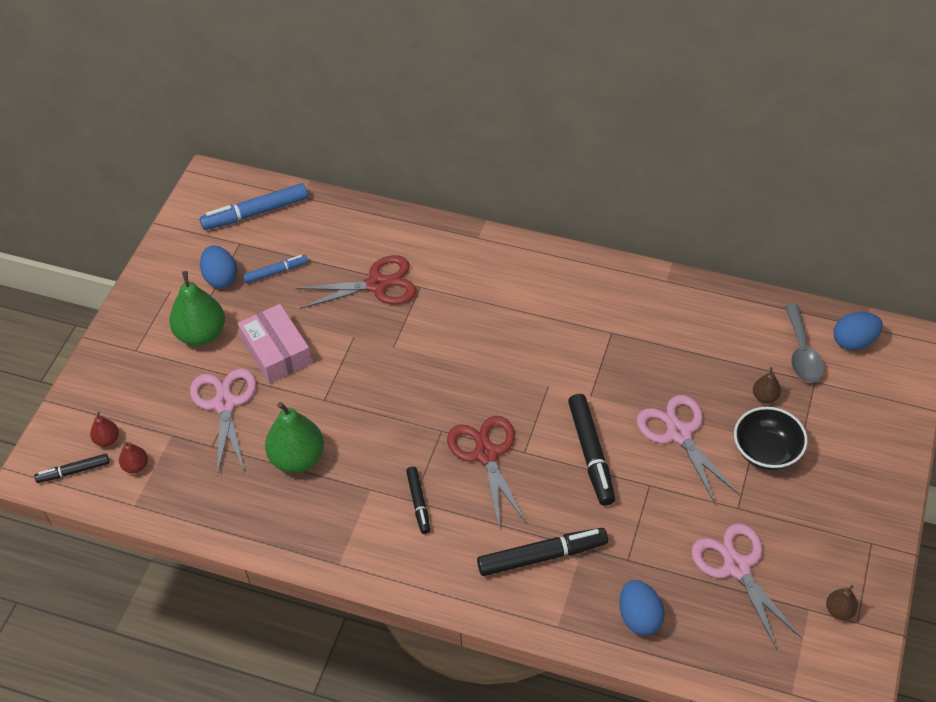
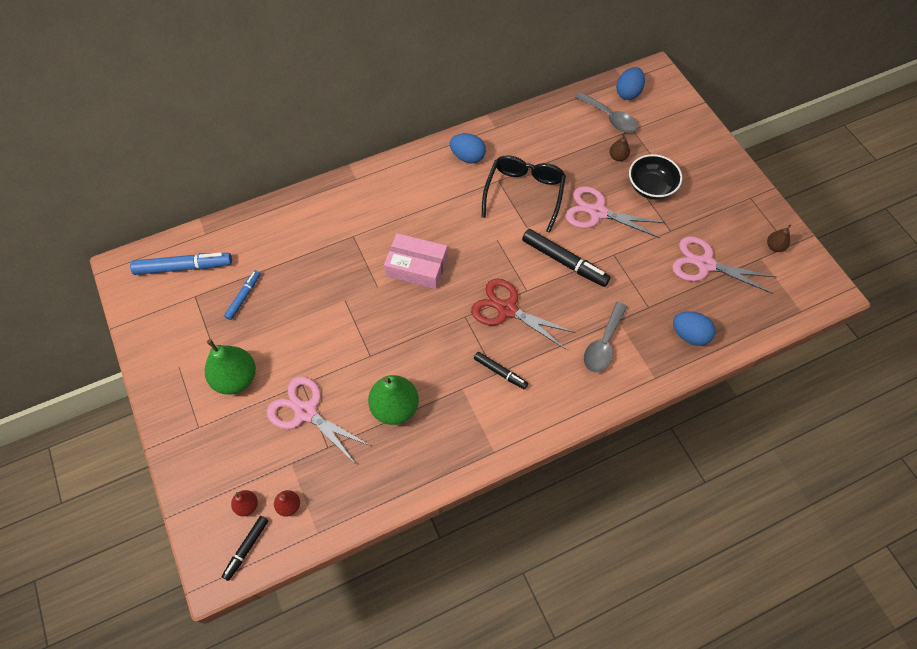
camera: 45 degrees left, 10 degrees up
(220, 278) = (207, 330): blue egg -> blue egg (467, 157)
(255, 213) = (184, 267): blue marker -> blue marker turned 120 degrees counterclockwise
(276, 351) = (303, 349): pink box -> pink box (416, 267)
(377, 285) = (323, 255): red scissors -> none
(542, 556) = (603, 344): black marker -> grey spoon
(623, 363) = (524, 193): none -> black glasses

